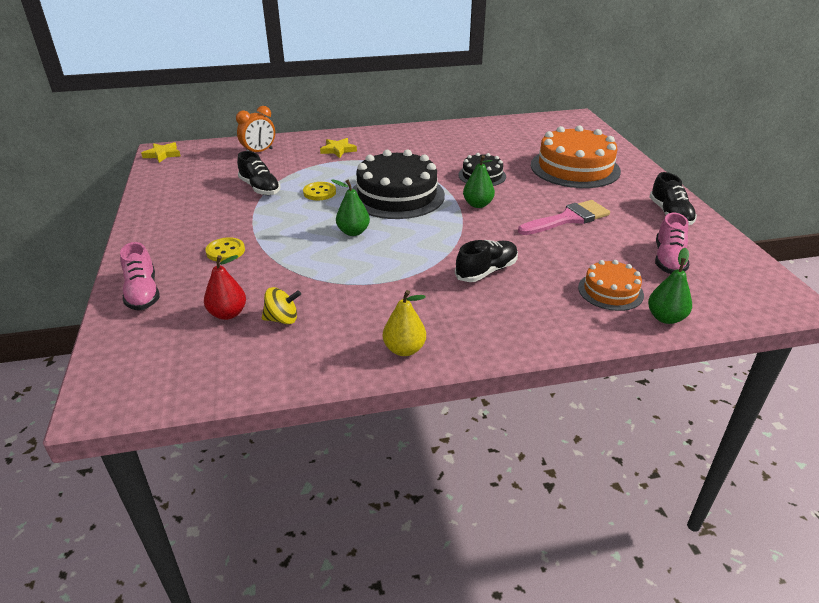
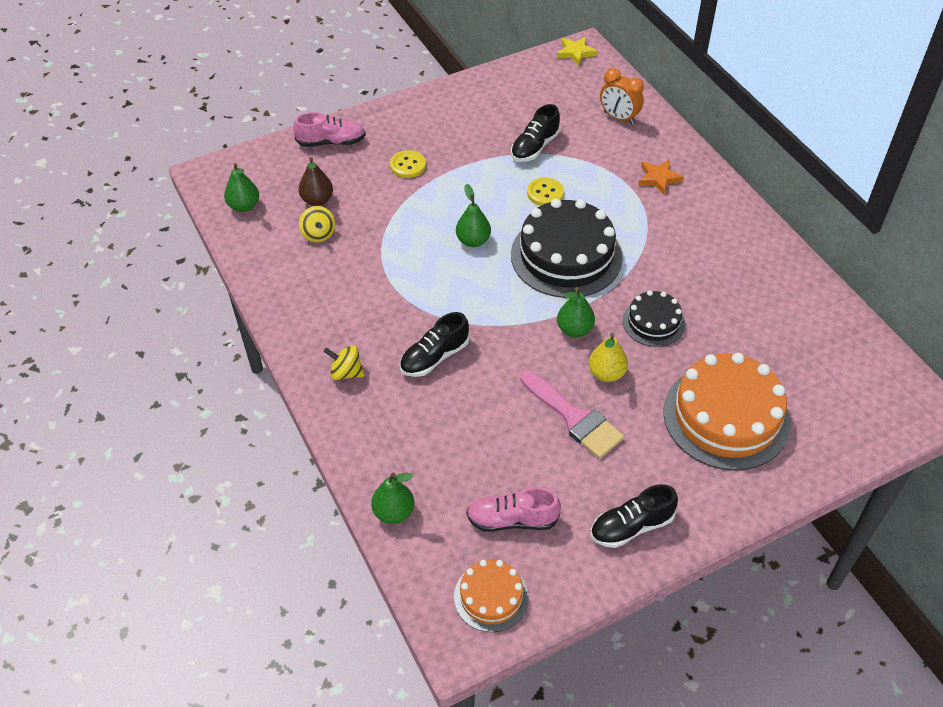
camera: 75 degrees right, 15 degrees up
(143, 293) = (331, 142): pink shoe -> pink shoe turned 150 degrees counterclockwise
(191, 372) = (244, 206): none -> green pear
(228, 314) = (317, 200): red pear -> brown pear
(338, 150) = (658, 178): yellow star -> orange star
(404, 349) = (297, 320): yellow pear -> yellow pear (606, 373)
(486, 271) = (434, 357): black shoe -> black shoe turned 105 degrees clockwise
(491, 325) = (346, 373): none -> yellow spinning top
(610, 291) = (429, 464): orange cake -> orange cake (491, 597)

